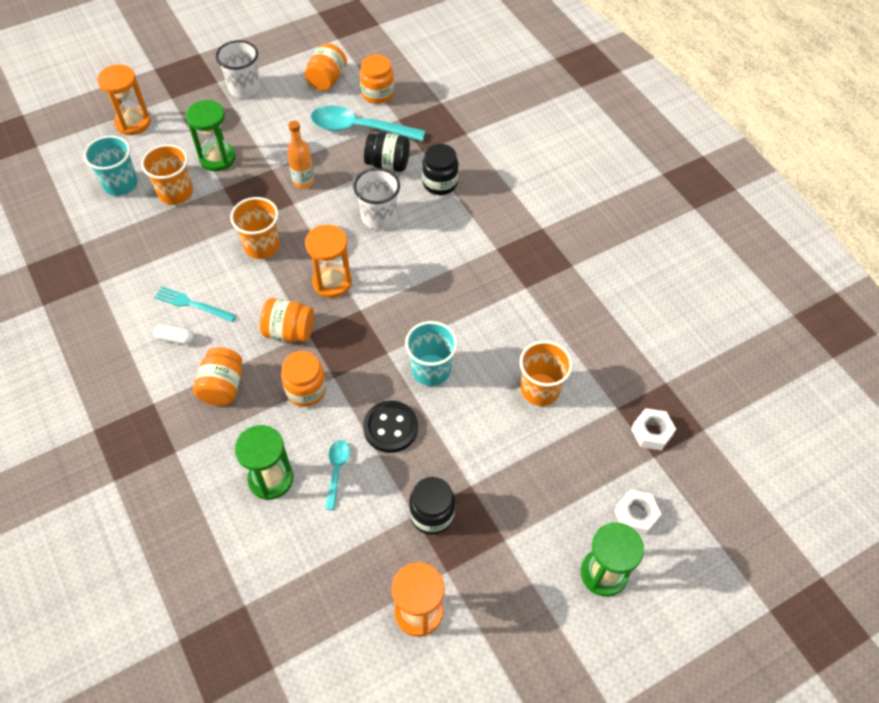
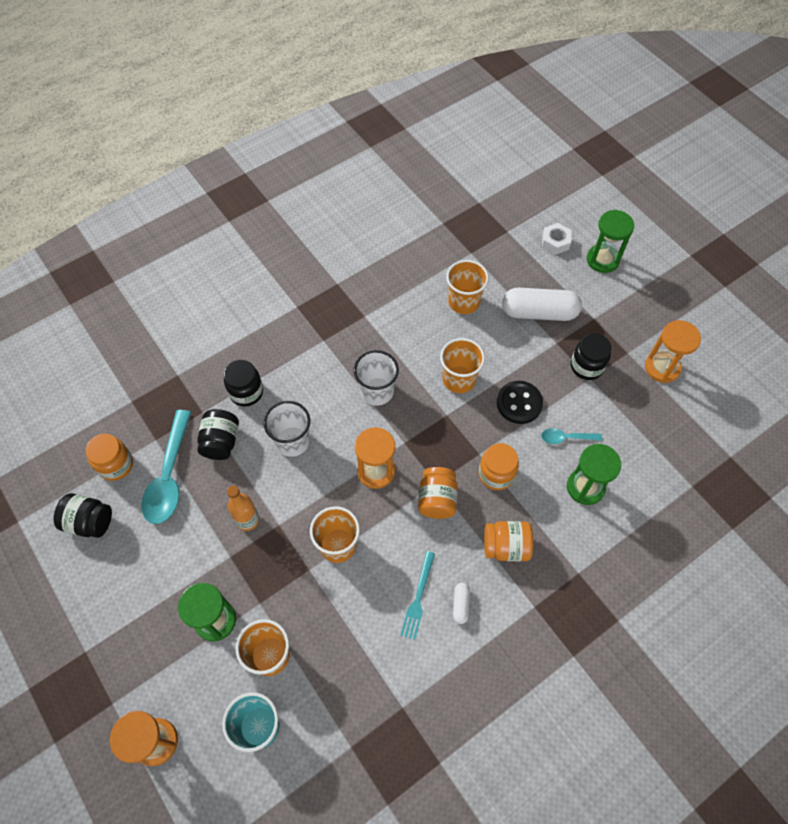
camera: 95 degrees left, 5 degrees up
(244, 88) = (98, 615): white cup -> white cup (377, 391)
(327, 79) = (89, 522): orange jar -> black jar
(431, 370) = (459, 379): turquoise cup -> orange cup
(518, 473) = (539, 313): none -> white capsule
(651, 432) = (487, 232): white nut -> none

